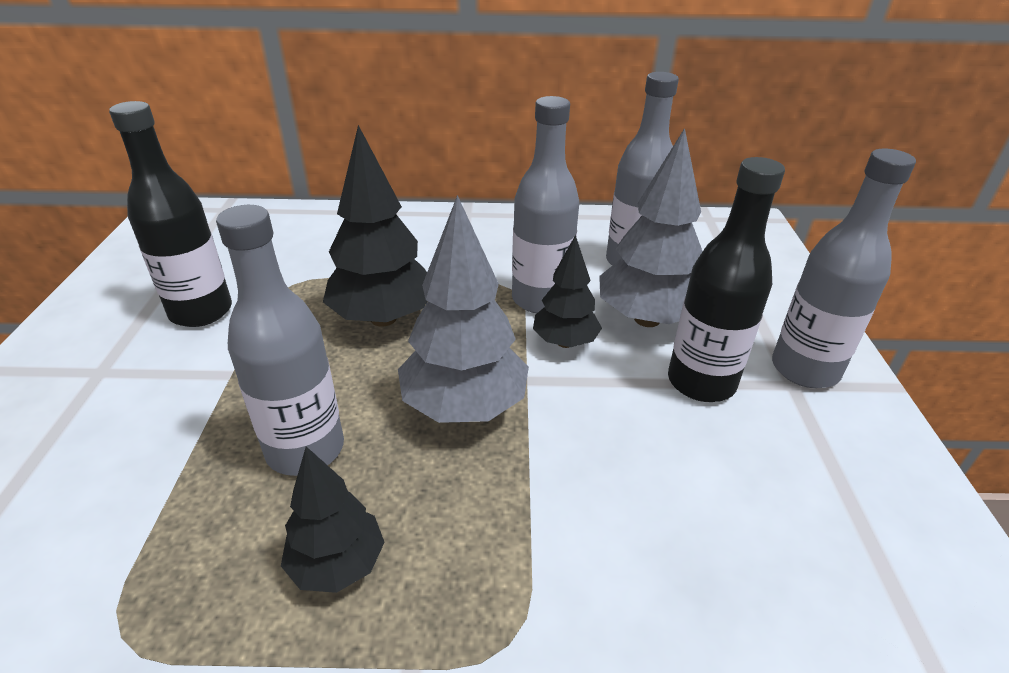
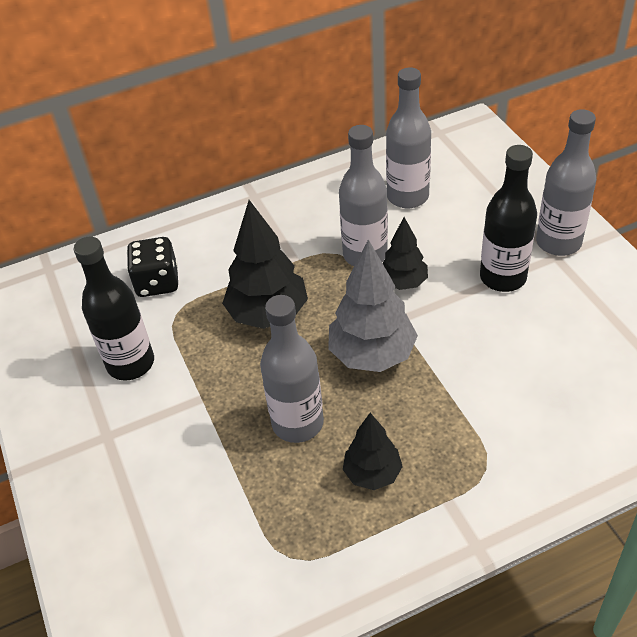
camera: 20 degrees left, 10 degrees up
(303, 252) = (157, 282): none -> black dice
(647, 319) = (445, 242): grey tree -> none

